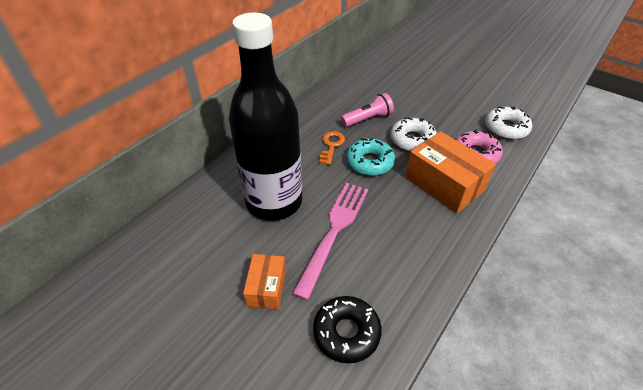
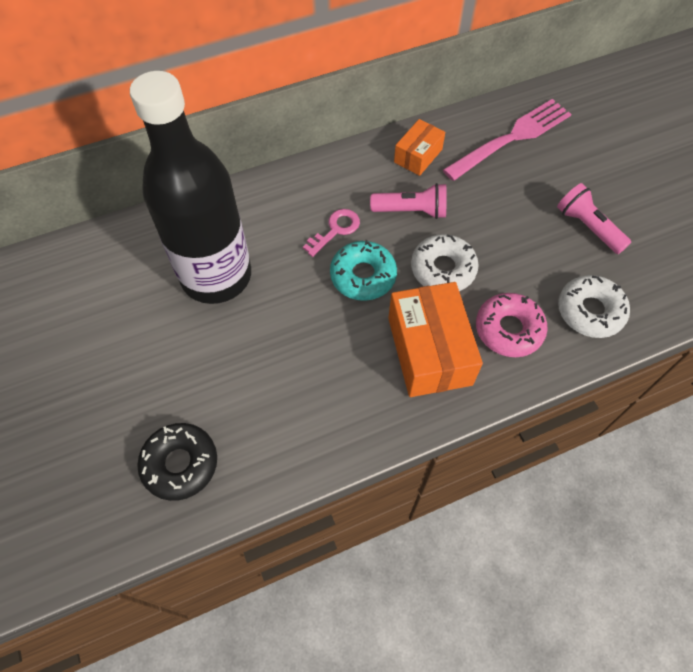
camera: 30 degrees right, 15 degrees up
(267, 287) = (140, 373): orange box -> orange box (418, 156)
(331, 145) = (335, 230): orange key -> pink key
(334, 232) = (252, 346): pink fork -> pink fork (511, 138)
(466, 92) = (588, 227): none -> pink flashlight

